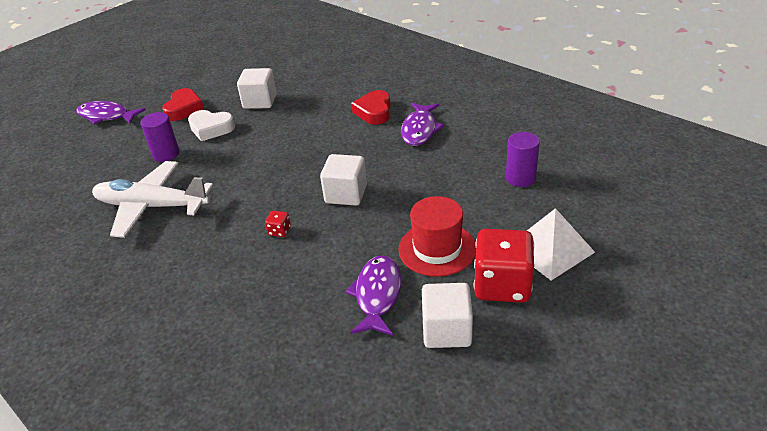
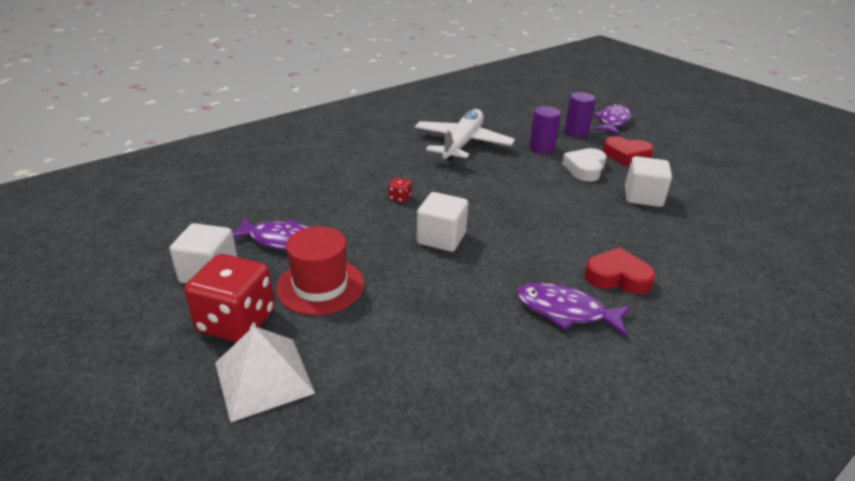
camera: 95 degrees right, 5 degrees down
(520, 178) = (419, 389): purple cylinder -> purple cylinder (576, 132)

